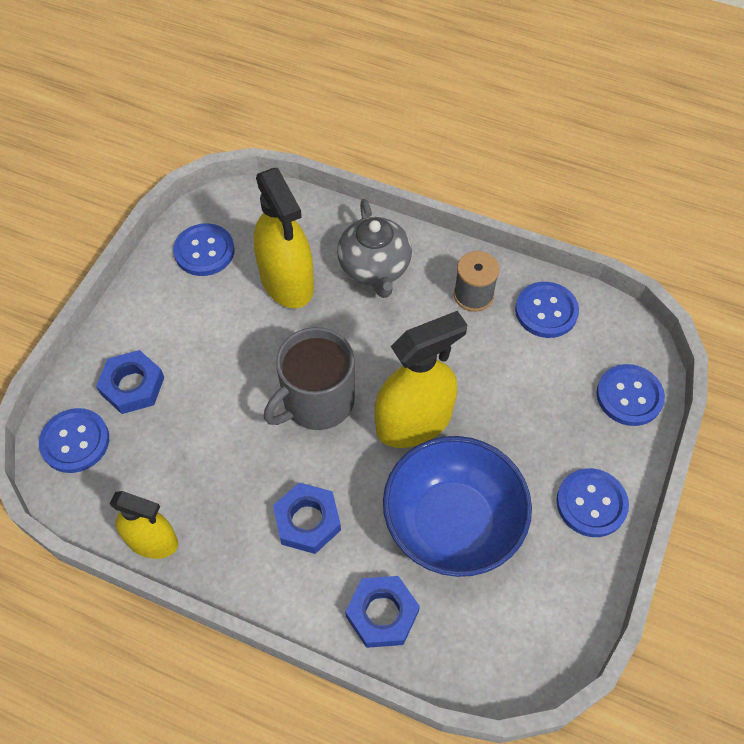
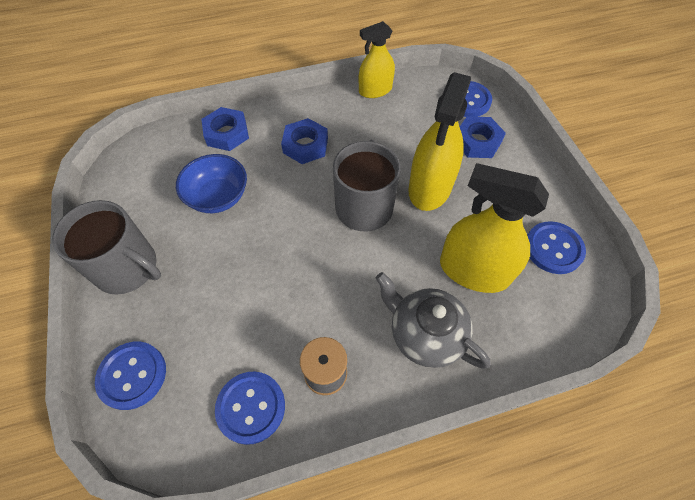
camera: 140 degrees right, 0 degrees up
(414, 422) = (290, 237): yellow spray bottle -> yellow spray bottle (430, 187)
(452, 523) = (218, 197): blue bowl -> blue bowl, size x0.63
(591, 503) = (128, 268): blue button -> grey mug

